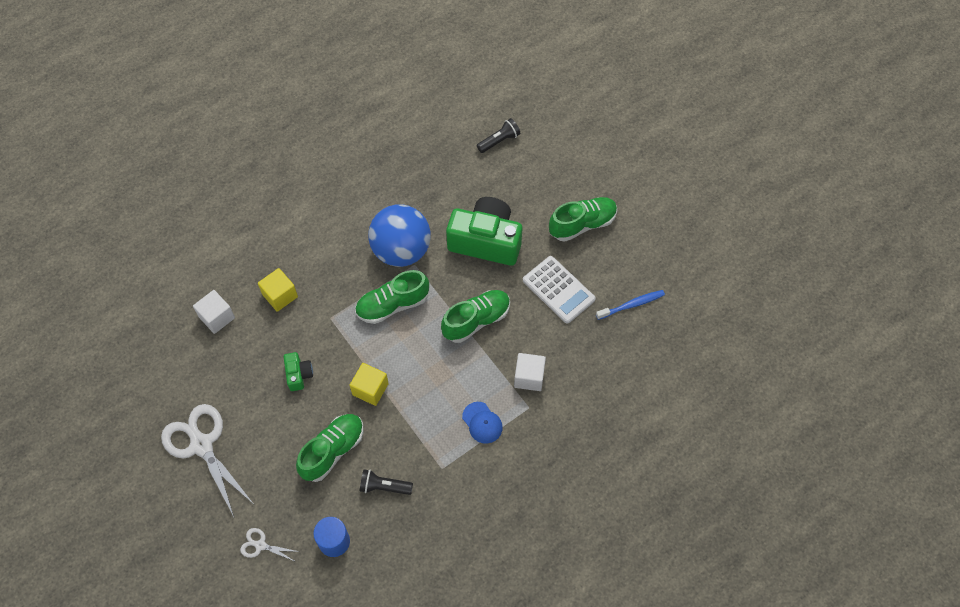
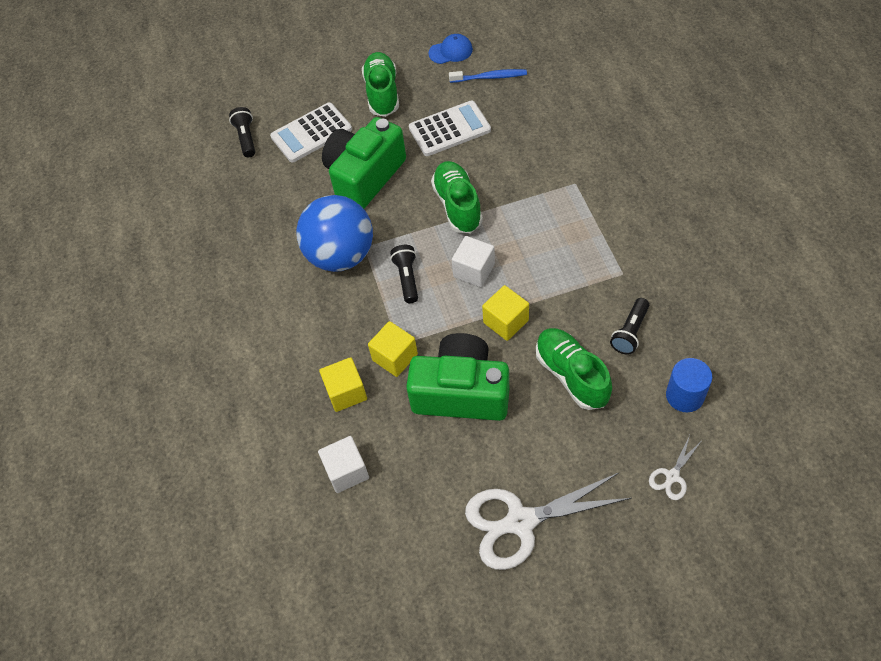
camera: 65 degrees left, 5 degrees down
(299, 375) = (461, 392): green camera -> green camera, size x2.21
(318, 319) = (395, 357): none -> yellow cube
(392, 305) = (407, 278): green shoe -> black flashlight
(482, 423) = (580, 226): blue cap -> blue cap (451, 51)
(520, 186) = (311, 133): none -> white calculator
(529, 377) = (540, 175): white cube -> white cube (474, 270)
(631, 305) = (490, 77): blue toothbrush -> blue toothbrush turned 90 degrees clockwise

